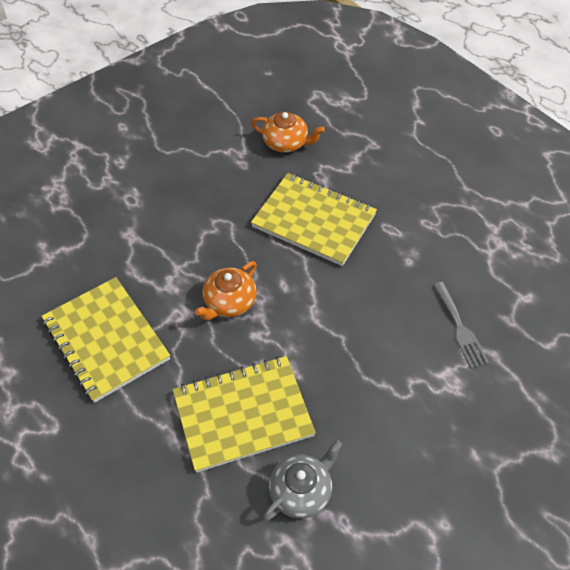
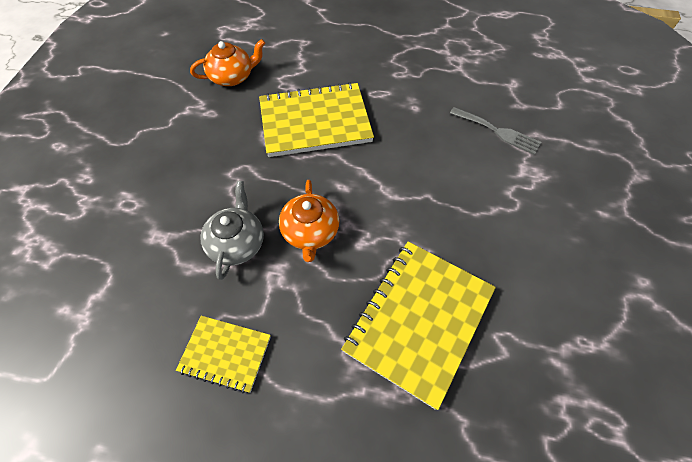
camera: 40 degrees left, 5 degrees up
(106, 340) = (225, 354): yellow notebook -> yellow notebook, size x0.54
(301, 491) = (530, 346): grey teapot -> grey teapot (237, 243)

